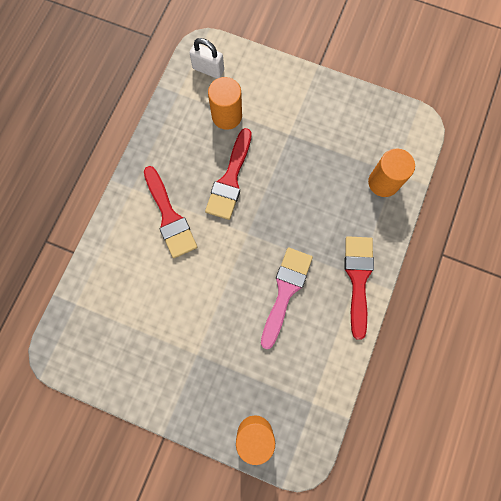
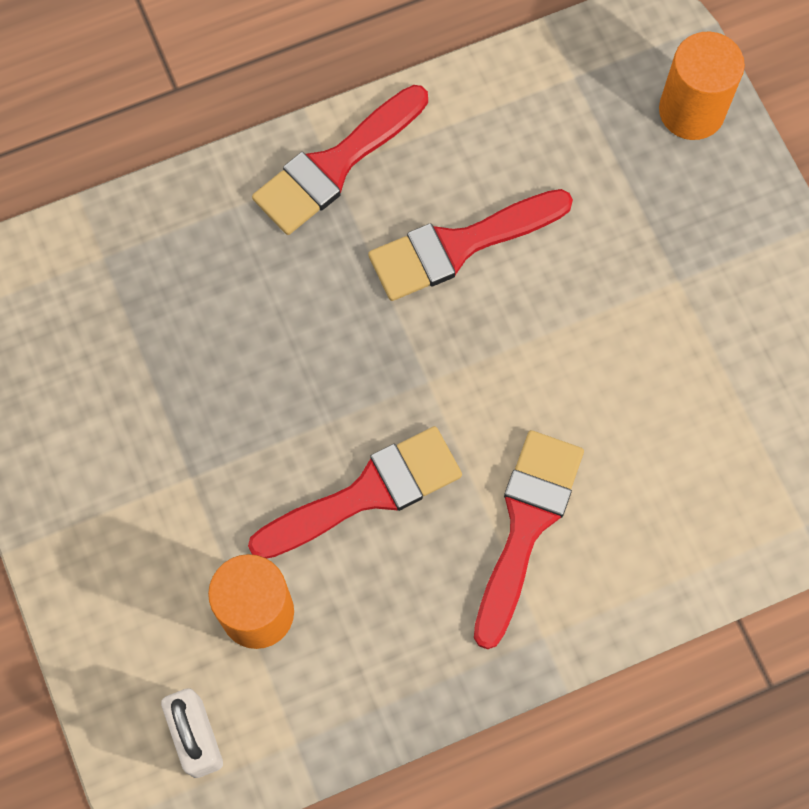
camera: 135 degrees left, 5 degrees down
(285, 291) = (459, 246): pink brush -> red brush
(383, 182) = (136, 259): orange cylinder -> none

